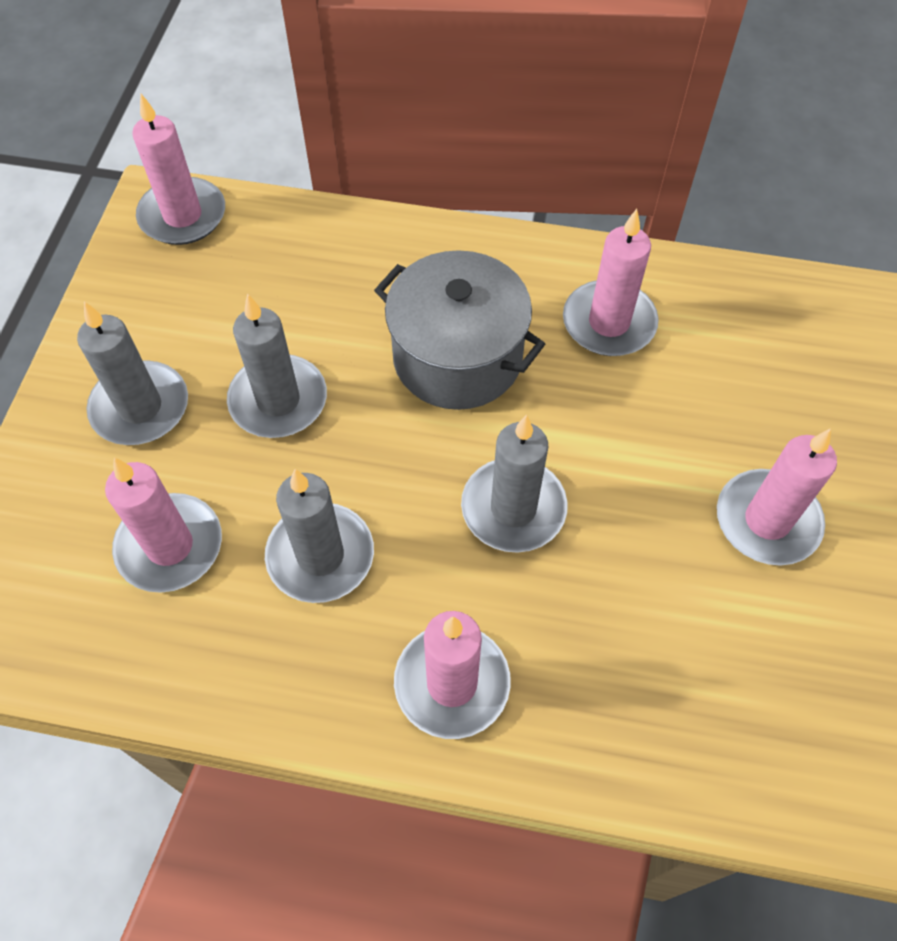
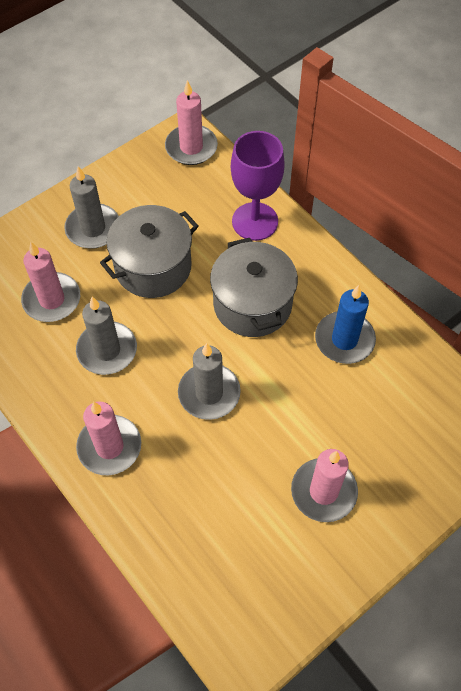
camera: 40 degrees right, 0 degrees up
(278, 400) = (153, 267): grey candle -> grey pot
(360, 255) = (255, 221): none -> purple goblet
(609, 322) = (344, 339): pink candle -> blue candle

